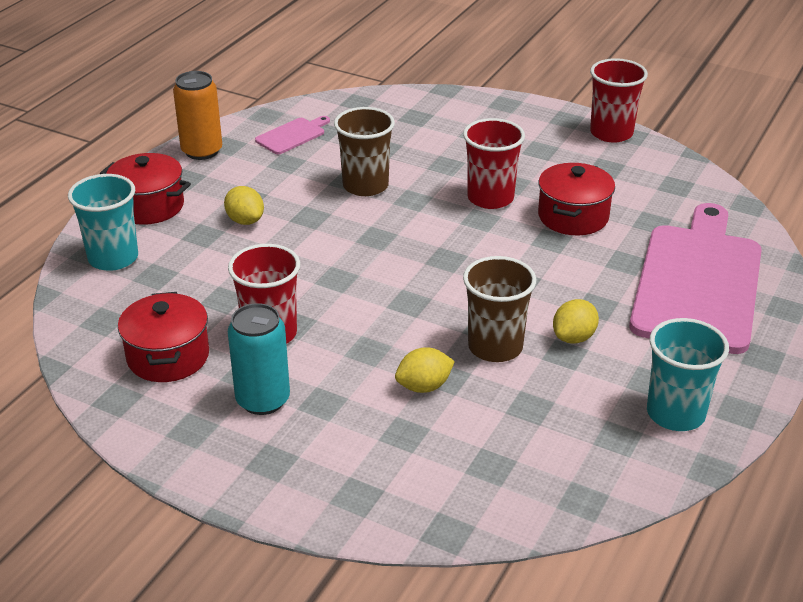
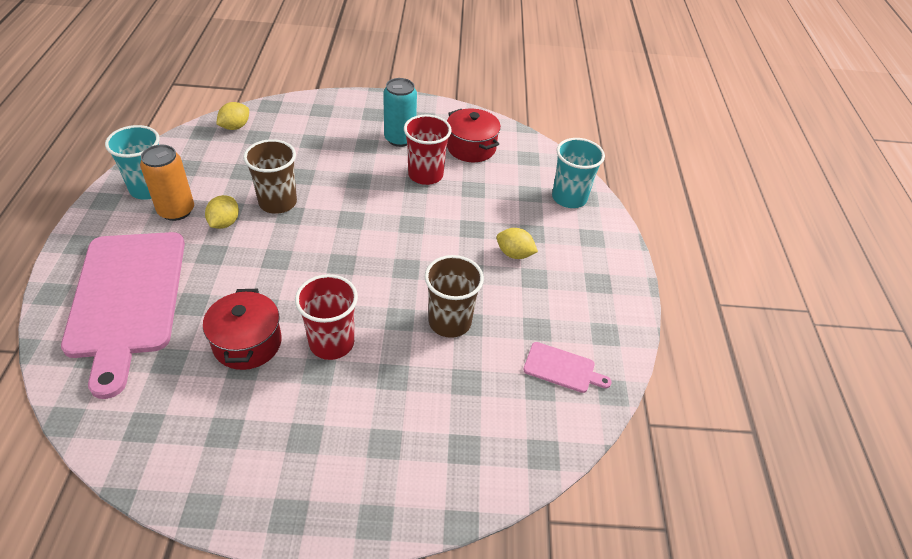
camera: 150 degrees right, 10 degrees up
(149, 206) = (594, 246): red pot -> none
(202, 151) = (617, 318): orange can -> orange can (176, 210)
(292, 135) = (562, 368): pink cutting board -> pink cutting board turned 90 degrees counterclockwise
(424, 386) = (313, 167): yellow lemon -> yellow lemon (235, 127)
(611, 133) = (226, 504): red cup -> none

